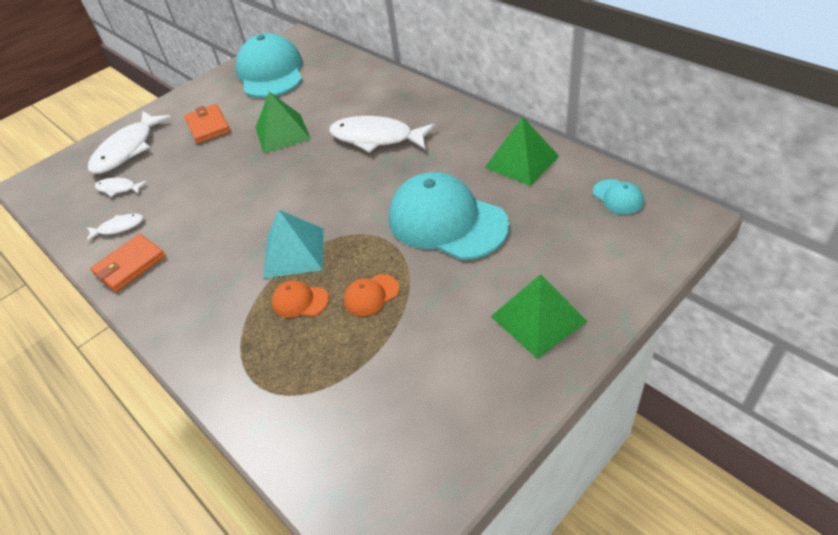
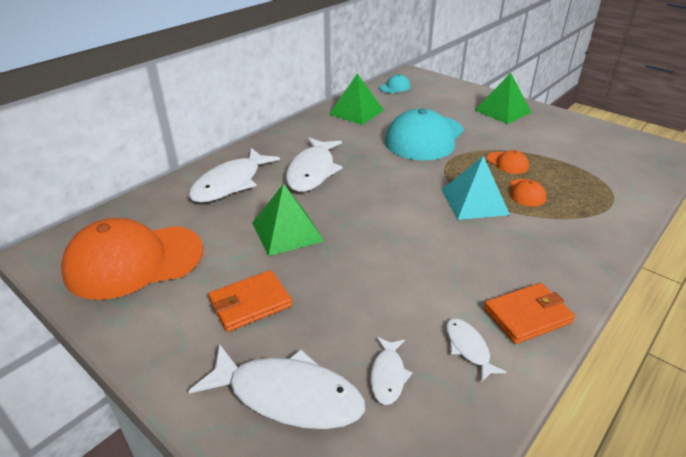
camera: 100 degrees left, 10 degrees down
(130, 265) = (527, 315): orange wallet -> orange wallet turned 60 degrees counterclockwise
(271, 72) = (134, 261): turquoise cap -> orange cap
(363, 94) = (230, 183): none -> white fish

